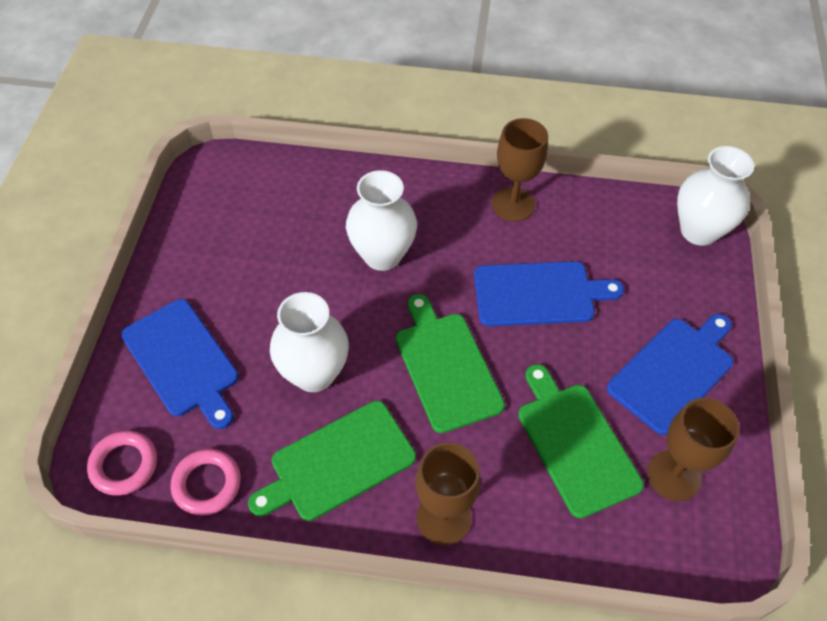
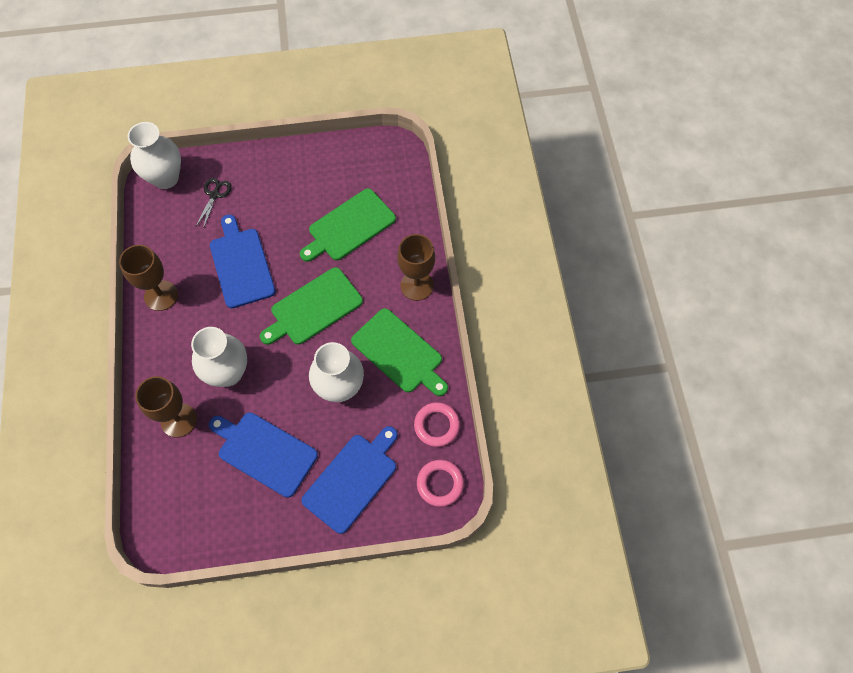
camera: 105 degrees left, 10 degrees up
(662, 281) = (215, 195): none -> black scissors
(673, 371) = (285, 182): blue cutting board -> blue cutting board (264, 452)
(673, 475) = (355, 176): brown goblet -> brown goblet (178, 420)

